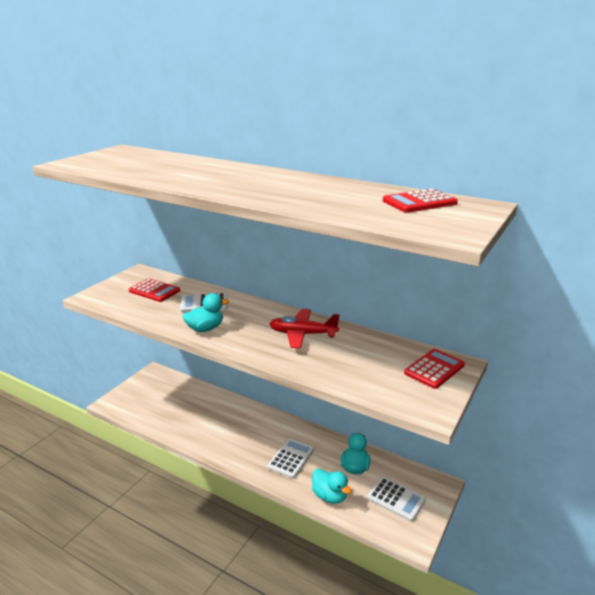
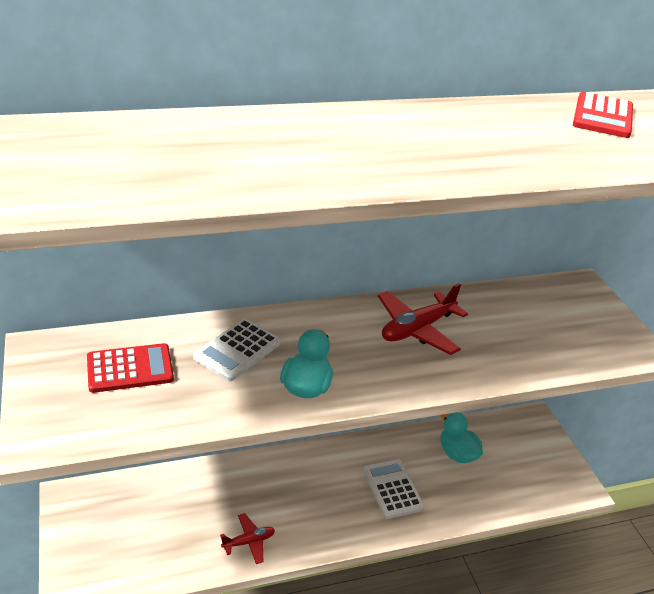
camera: 50 degrees left, 10 degrees up
(192, 433) = (249, 542): none -> red plane
(329, 496) = (475, 501): turquoise duck -> none
(396, 499) = (524, 460): white calculator -> none
(434, 369) = (576, 302): red calculator -> none

